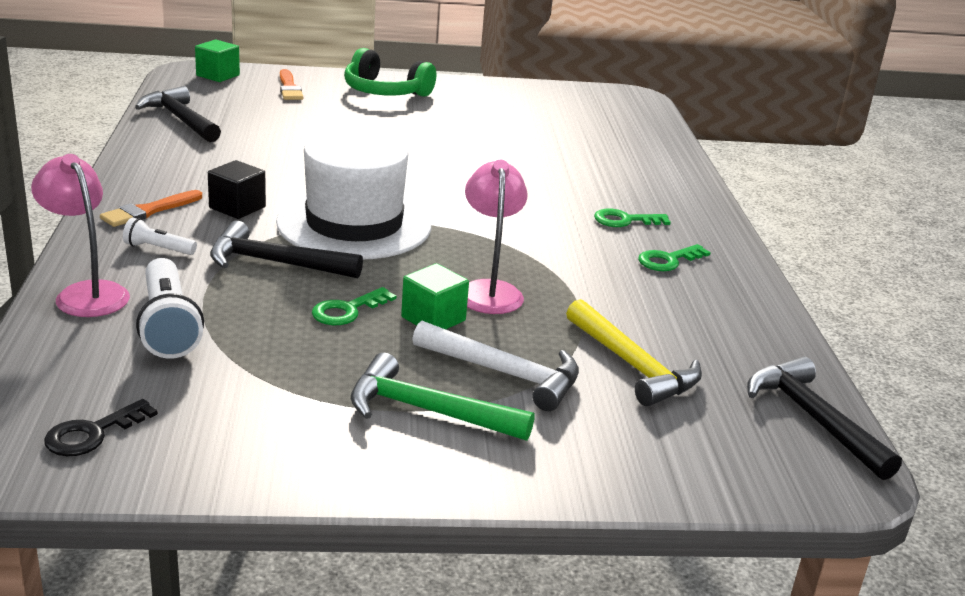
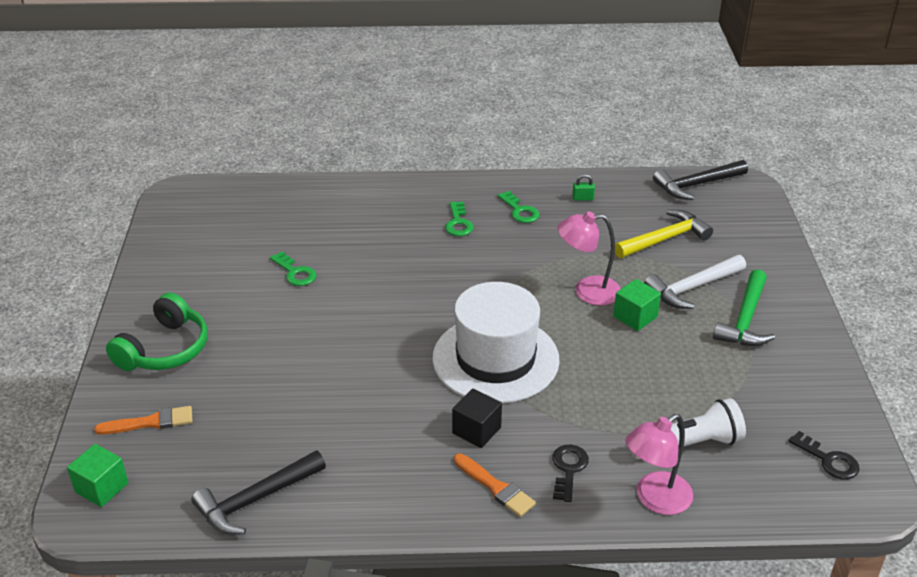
camera: 85 degrees left, 10 degrees up
(158, 249) = (568, 469): white flashlight -> black key
(274, 263) = (575, 398): black hammer -> none
(347, 310) = (637, 357): green key -> green key (295, 273)
(505, 374) = (692, 288): white hammer -> white hammer turned 150 degrees counterclockwise
(721, 309) = (583, 198): none -> green padlock

